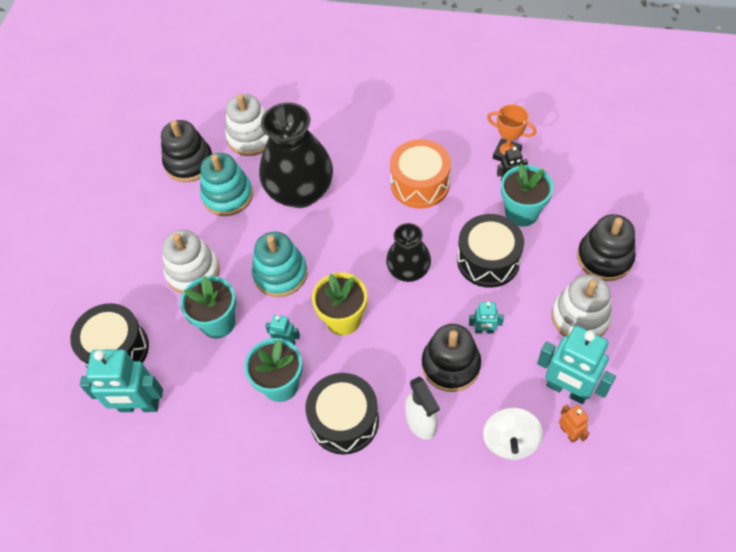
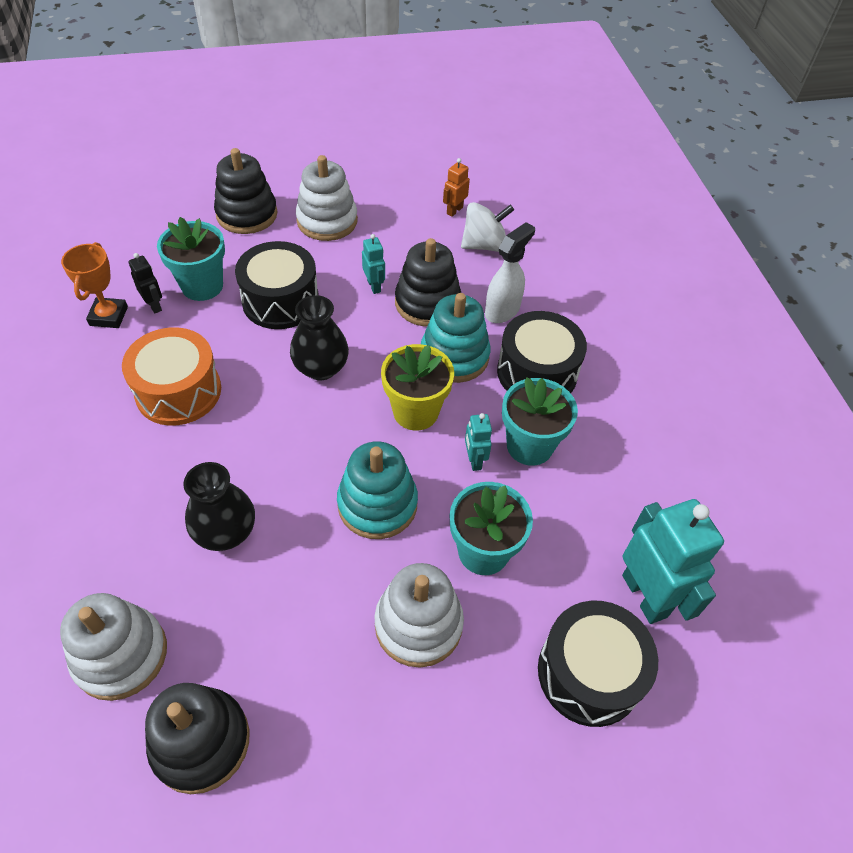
camera: 120 degrees left, 5 degrees down
(227, 195) = (259, 637): turquoise stacking toy -> turquoise stacking toy (454, 356)
(300, 192) = (226, 532): black vase -> black vase, size x0.58
(567, 390) = (412, 218): turquoise robot -> none

